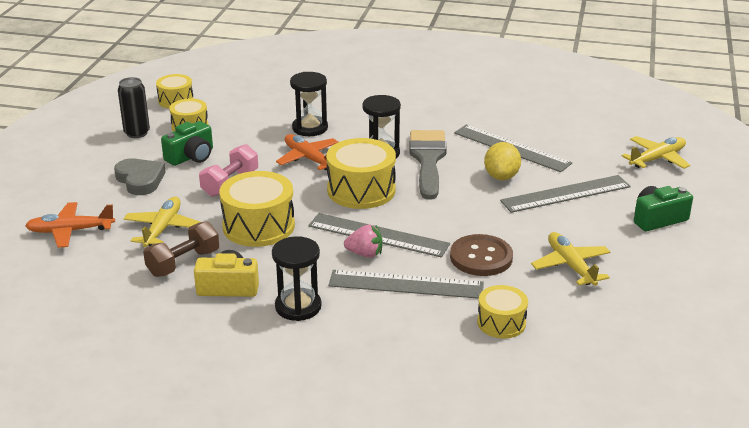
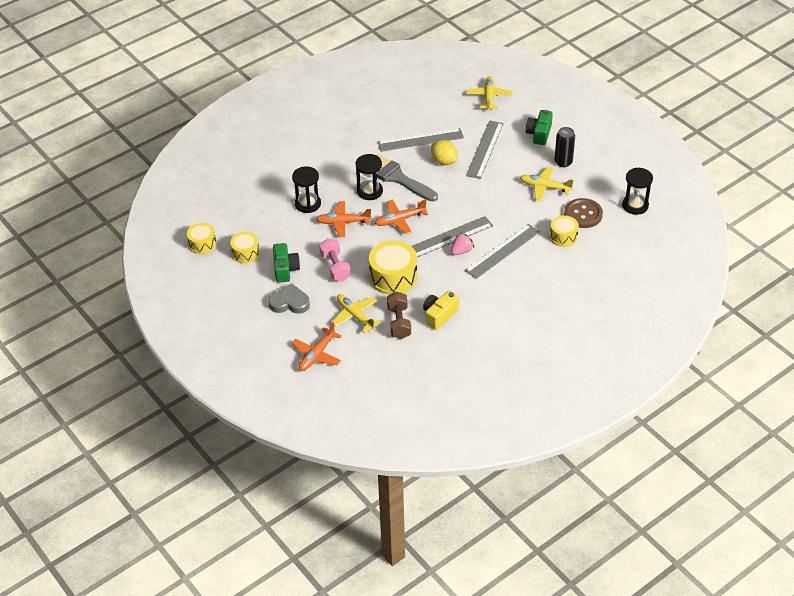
camera: 50 degrees left, 15 degrees up
(137, 133) = (227, 280): black can -> black can (563, 162)
(298, 307) = (482, 298): black hourglass -> black hourglass (635, 205)
(361, 190) = (400, 220): yellow drum -> orange plane
(481, 257) = (507, 212): brown button -> brown button (583, 214)

